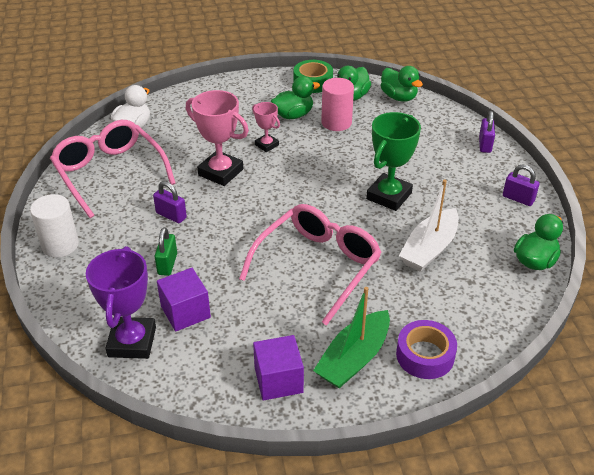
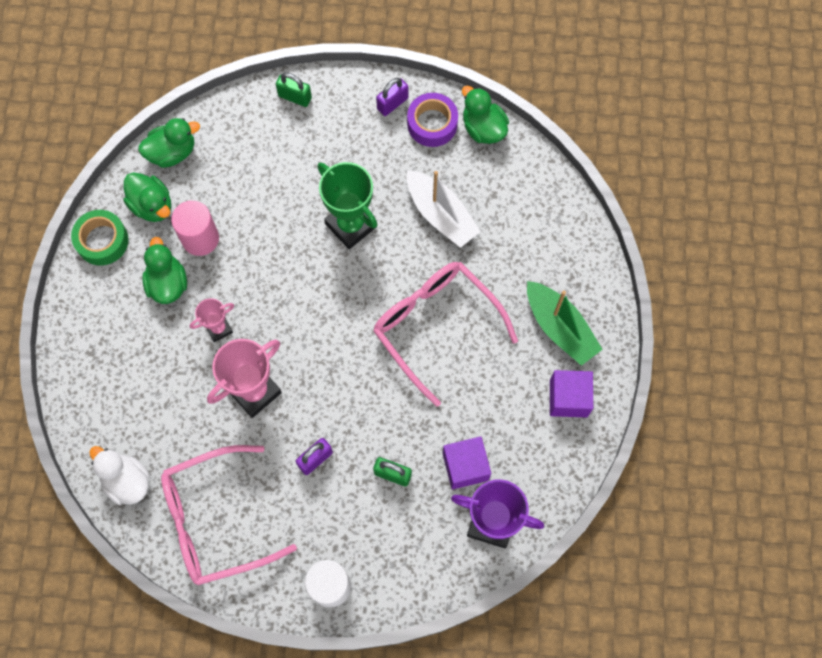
camera: 75 degrees left, 30 degrees up
(425, 355) = (570, 267): purple tape -> purple tape (432, 124)
(485, 145) = (295, 97): purple padlock -> green padlock

